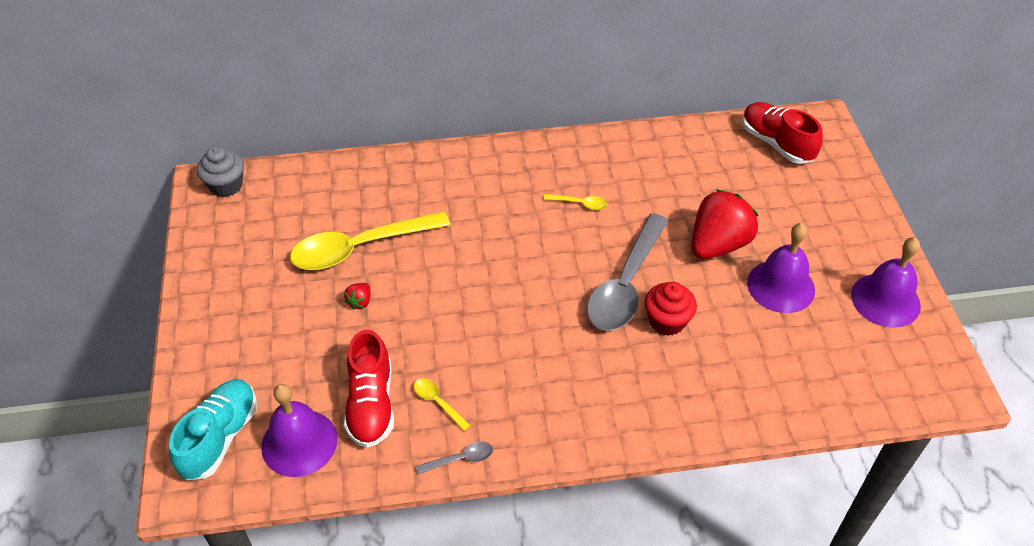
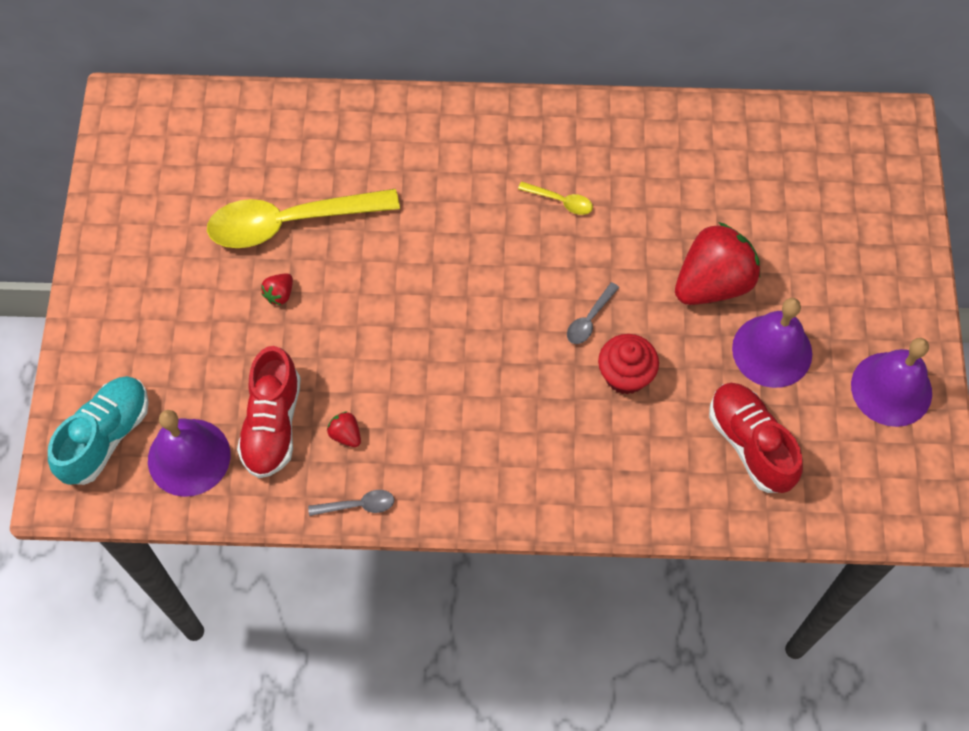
camera: 10 degrees right, 15 degrees up
(226, 186) = (146, 112): grey cupcake -> none
(438, 403) = (346, 435): yellow spoon -> red strawberry
(626, 284) = (590, 319): grey spoon -> grey spoon, size x0.41
(776, 143) = (826, 150): red shoe -> red shoe (750, 444)

